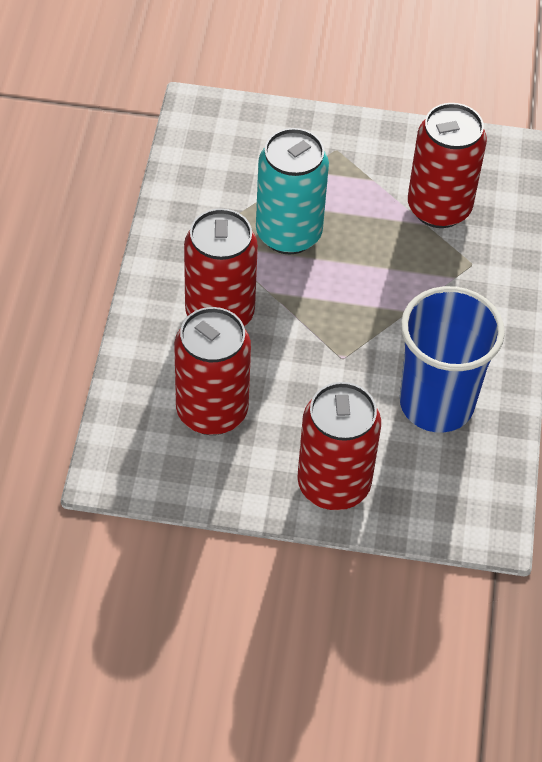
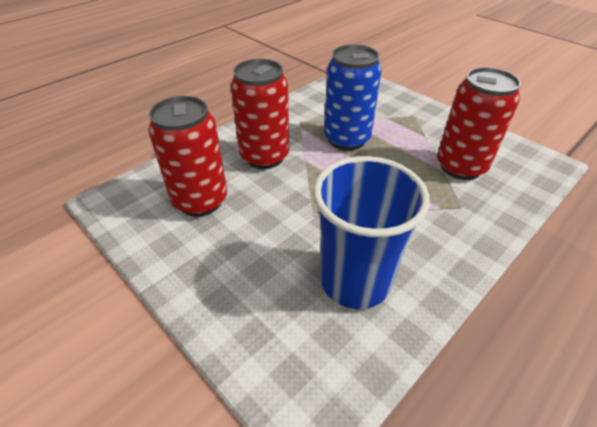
camera: 40 degrees right, 10 degrees down
(288, 234) = (347, 139): turquoise can -> blue can
(333, 485) = (221, 291): red can -> none

